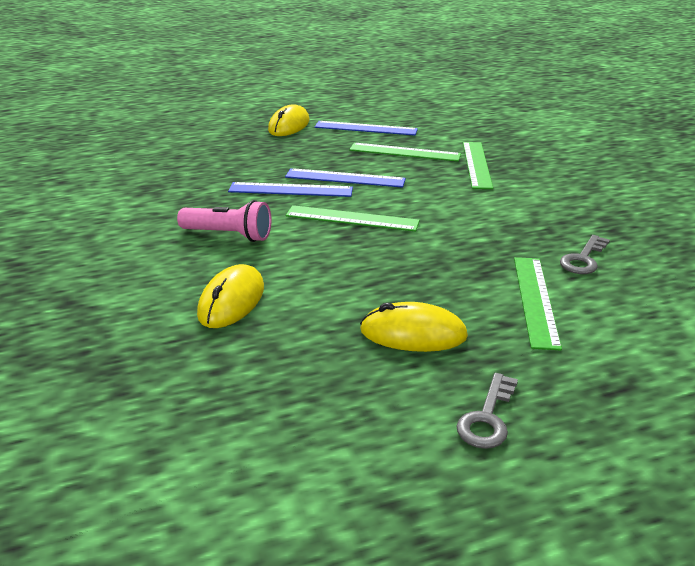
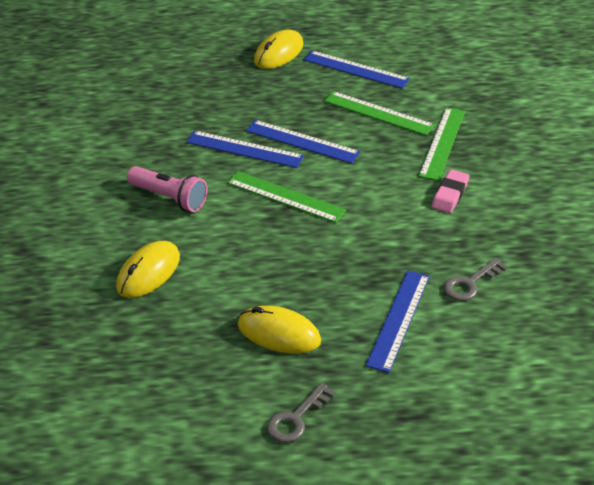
camera: 15 degrees right, 10 degrees up
(511, 197) = (450, 195): none -> pink eraser
(535, 300) = (398, 319): green ruler -> blue ruler

